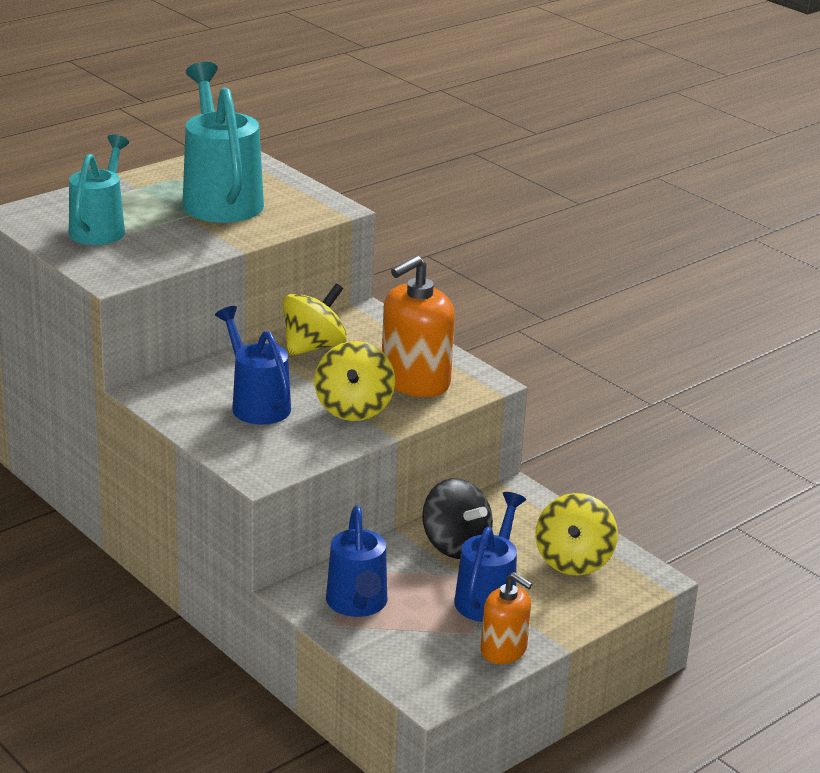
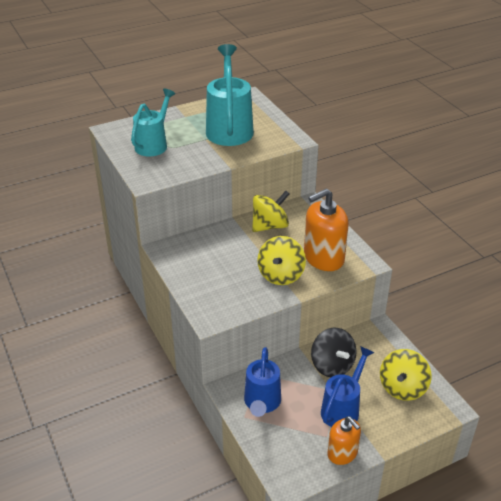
camera: 15 degrees right, 10 degrees up
(257, 404) = (224, 265): blue watering can -> none

